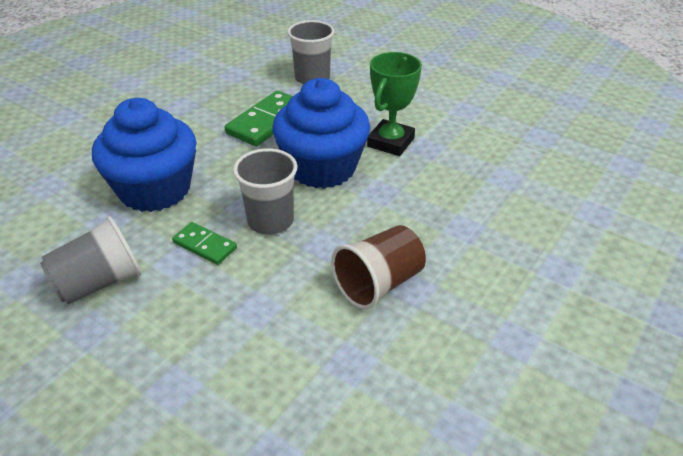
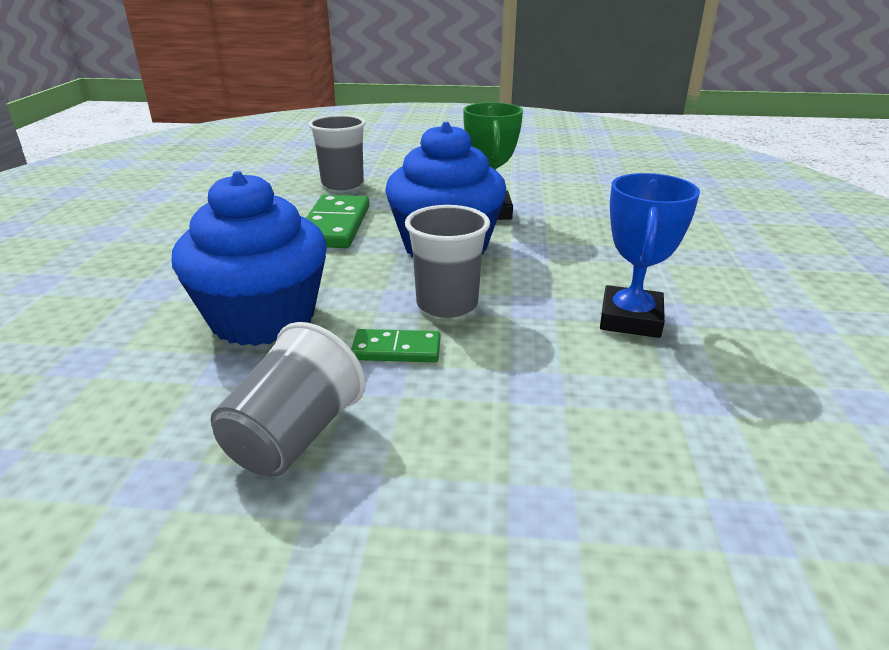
camera: 30 degrees left, 10 degrees down
(379, 284) = (630, 319): brown cup -> blue trophy

